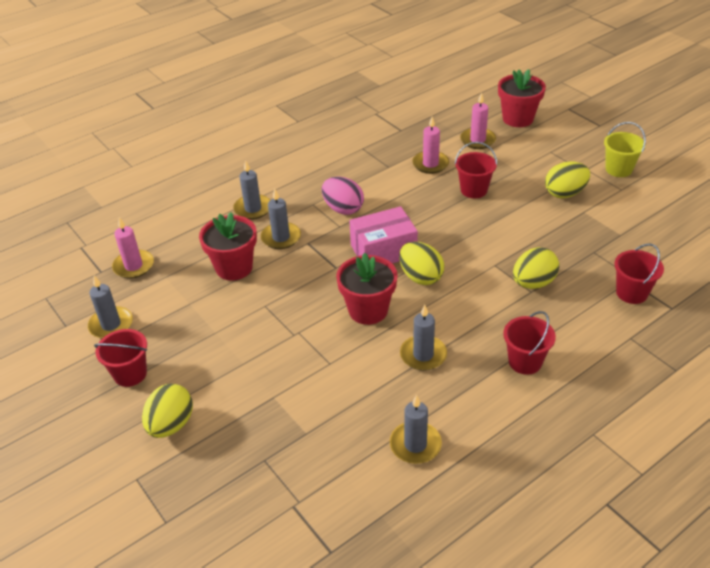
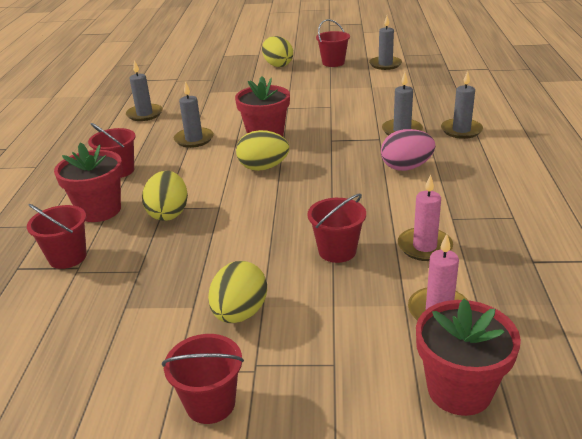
camera: 130 degrees right, 10 degrees down
(133, 266) = (440, 78): pink candle -> none
(234, 268) = (389, 106): red flower pot -> red flower pot (99, 210)
(383, 250) = (319, 164): pink box -> none
(618, 169) = (210, 403): yellow bucket -> red bucket

